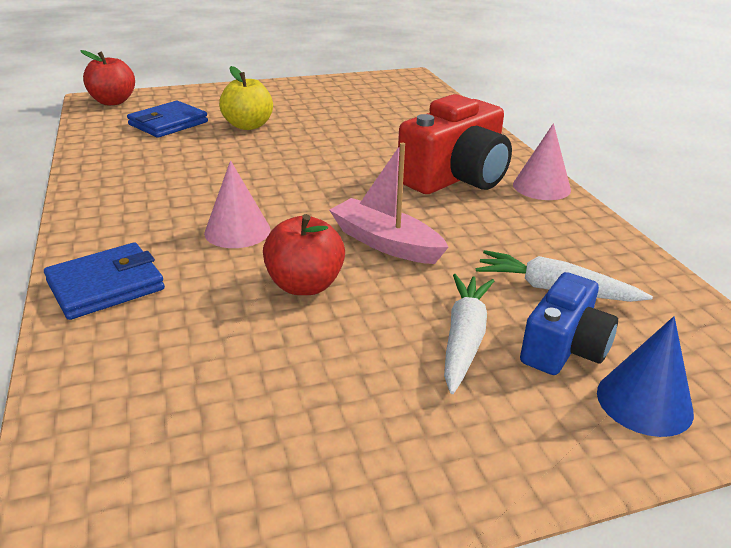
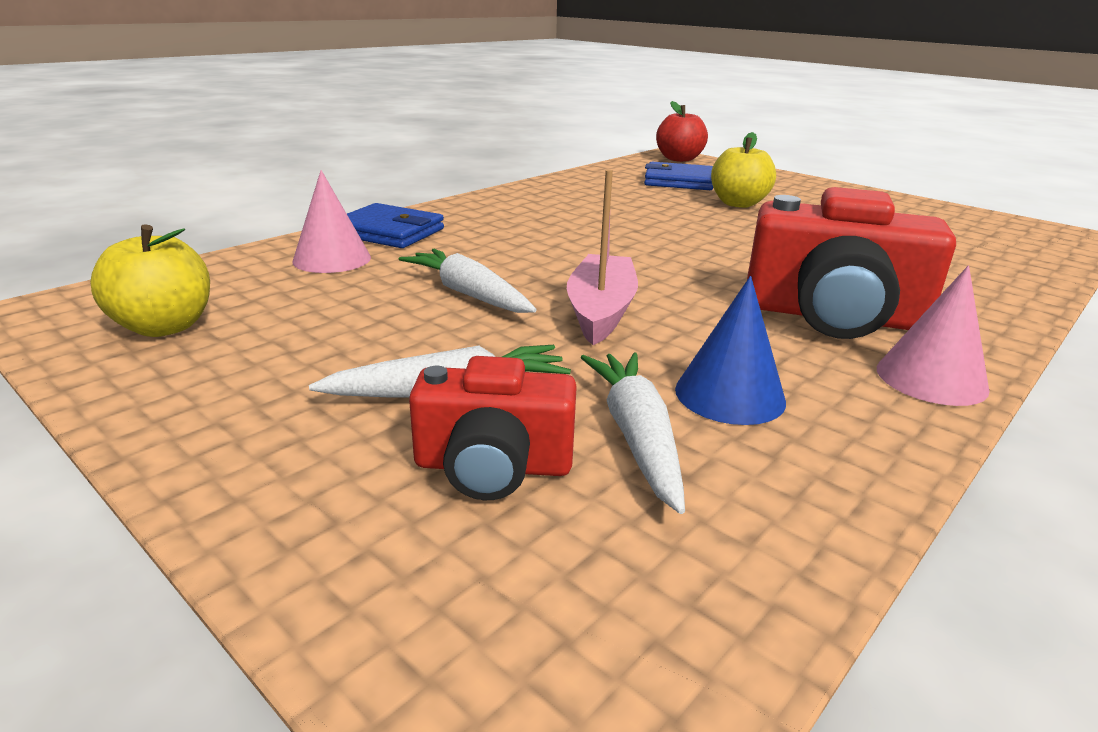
camera: 60 degrees right, 5 degrees down
(216, 477) = (164, 327): none -> yellow apple
(237, 231) = (528, 248): pink cone -> pink cone (332, 259)
(305, 285) = (468, 294): red apple -> white carrot
(564, 347) = (493, 466): blue camera -> red camera
(644, 402) = (411, 559): blue cone -> blue cone (729, 395)

